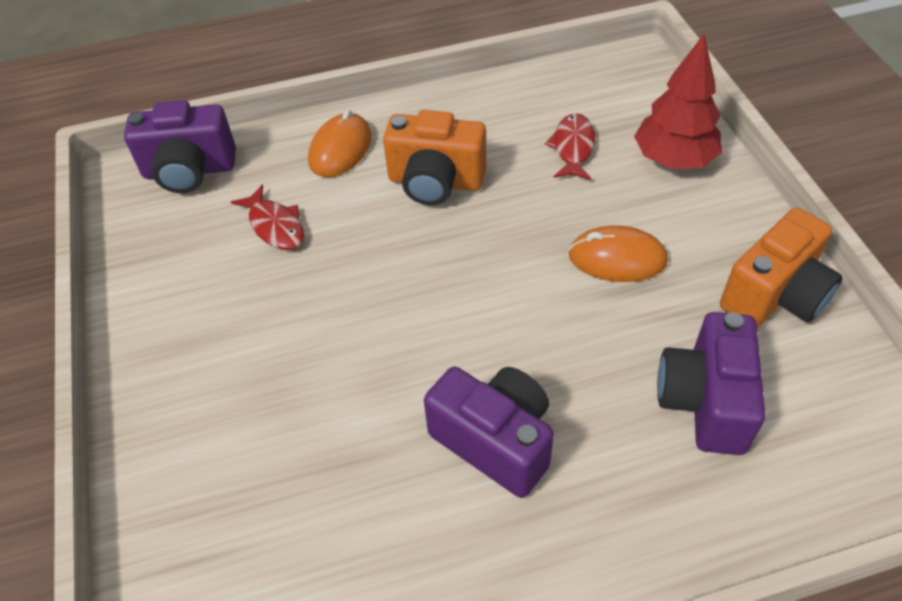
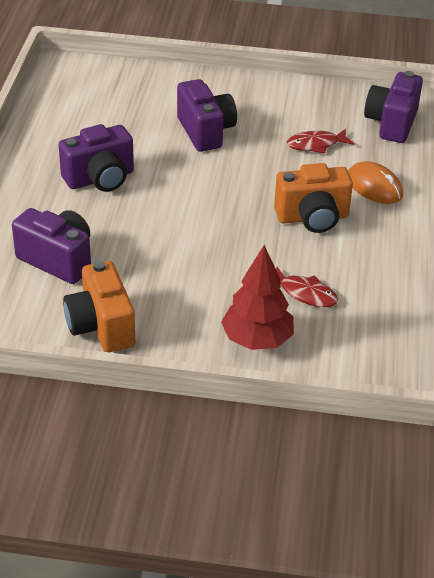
camera: 110 degrees right, 10 degrees down
(299, 358) = (205, 131): none -> purple camera
(435, 182) = (312, 218): orange camera -> orange camera turned 135 degrees counterclockwise
(617, 258) = (185, 271): orange mouse -> none

